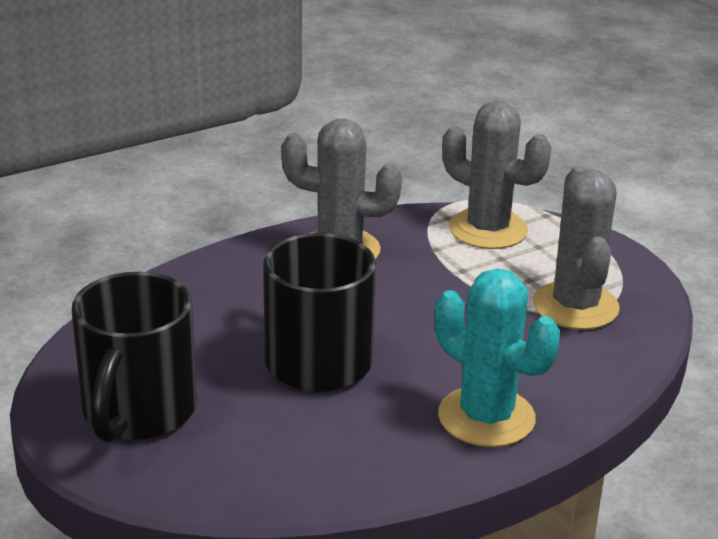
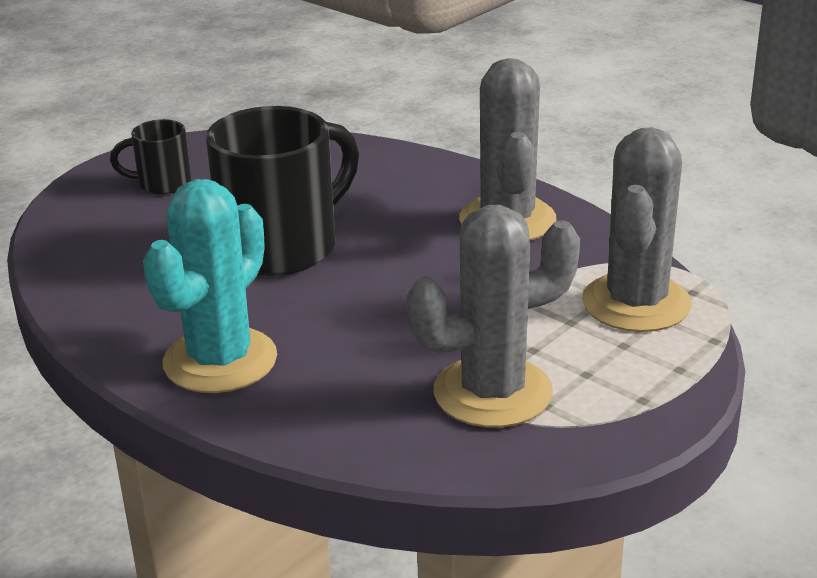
camera: 75 degrees right, 0 degrees up
(138, 412) = (162, 184): black mug -> black mug, size x0.49

